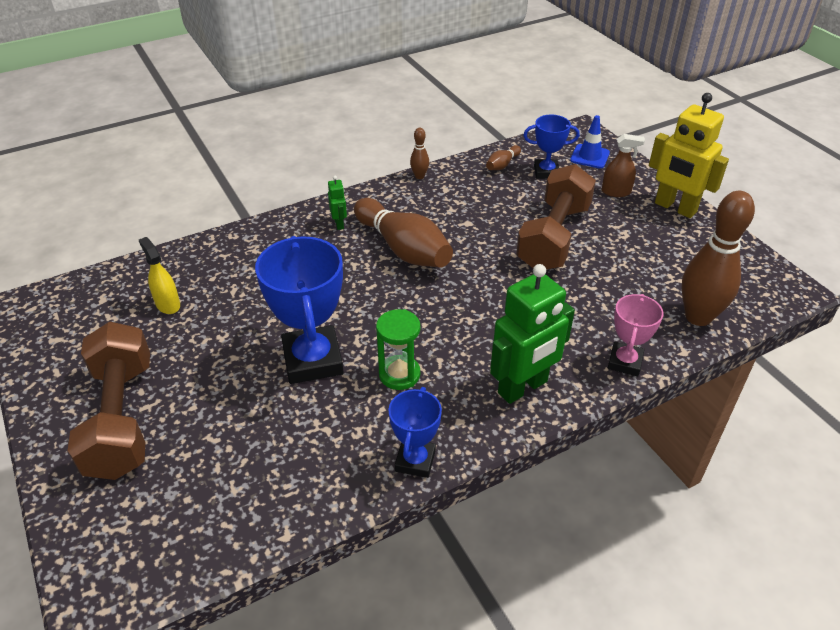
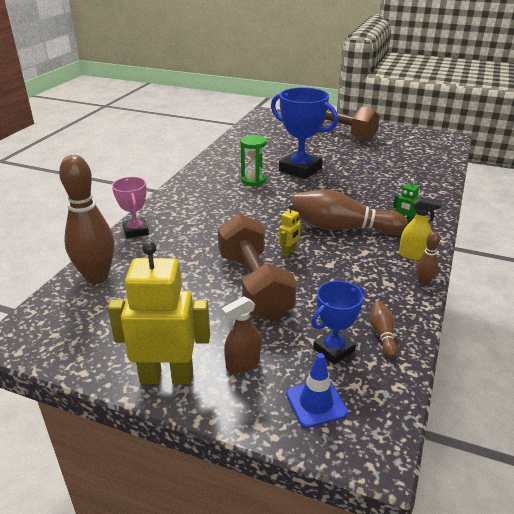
camera: 140 degrees right, 10 degrees down
(168, 304) = (400, 159): yellow spray bottle -> yellow spray bottle (413, 255)
(415, 461) = (208, 163): blue trophy -> none
(487, 251) = (289, 252): none -> yellow robot
(523, 387) = (186, 199): green robot -> none

